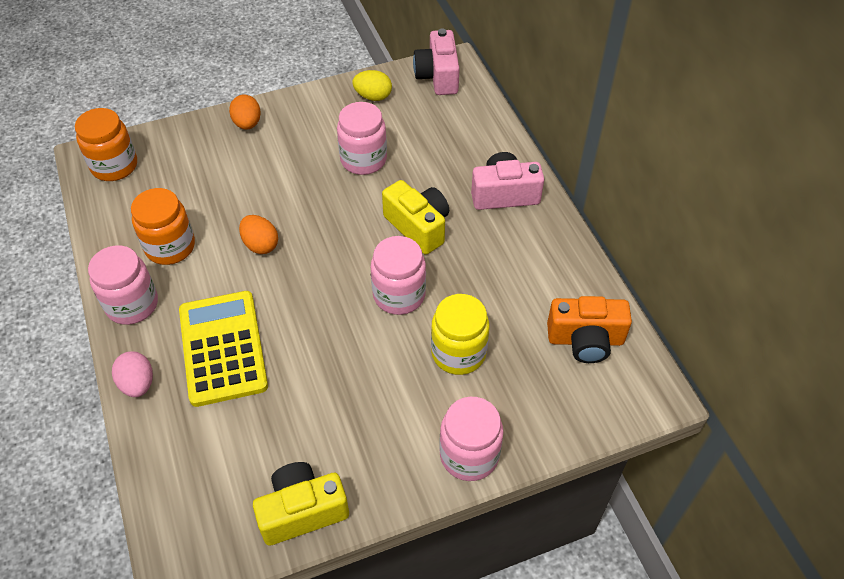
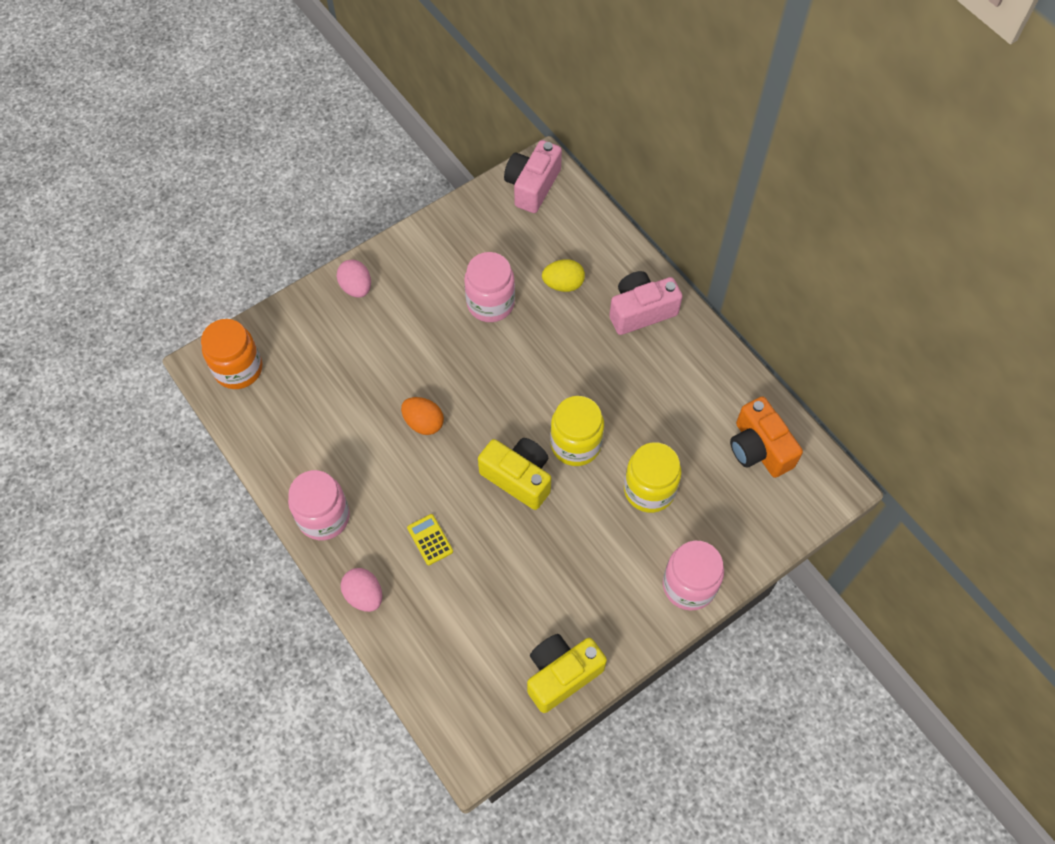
camera: 15 degrees left, 10 degrees up
(170, 247) = (335, 446): orange jar -> none
(223, 348) = (430, 539): yellow calculator -> yellow calculator, size x0.41
(247, 124) = (356, 287): orange egg -> pink egg
(373, 96) = (474, 225): yellow egg -> yellow egg (563, 284)
(399, 295) = (575, 444): pink jar -> yellow jar
(418, 226) = (569, 366): yellow camera -> yellow camera (518, 477)
(438, 76) = (532, 186): pink camera -> pink camera turned 45 degrees clockwise
(585, 340) = (759, 448): orange camera -> orange camera turned 75 degrees clockwise

